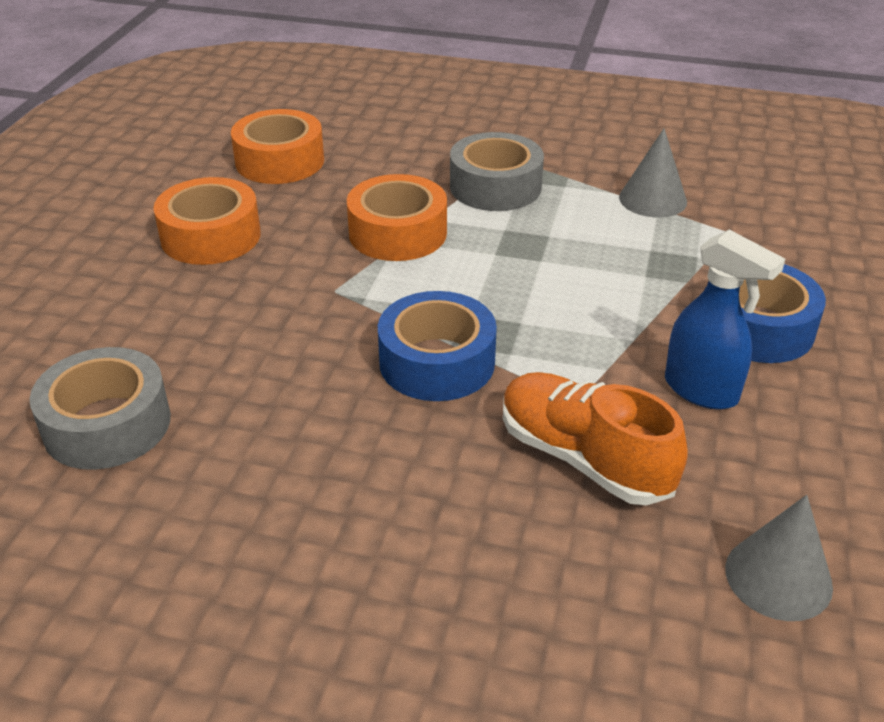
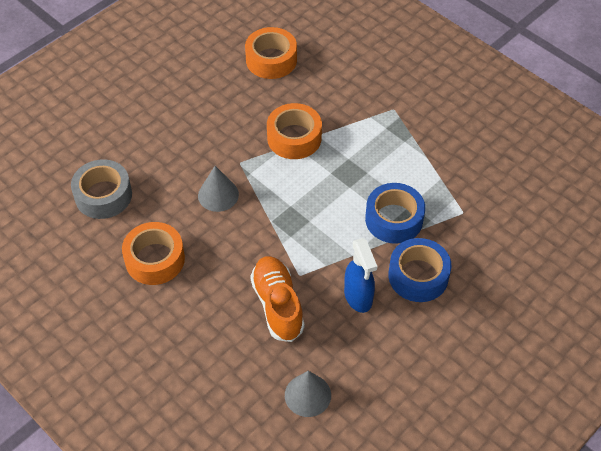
camera: 30 degrees right, 15 degrees up
(211, 236) = (206, 101): orange tape -> orange tape (155, 259)
(437, 362) = (255, 226): blue tape -> blue tape (394, 219)
(495, 186) = (367, 126): grey tape -> none
(653, 199) = (443, 171): grey cone -> grey cone (218, 195)

